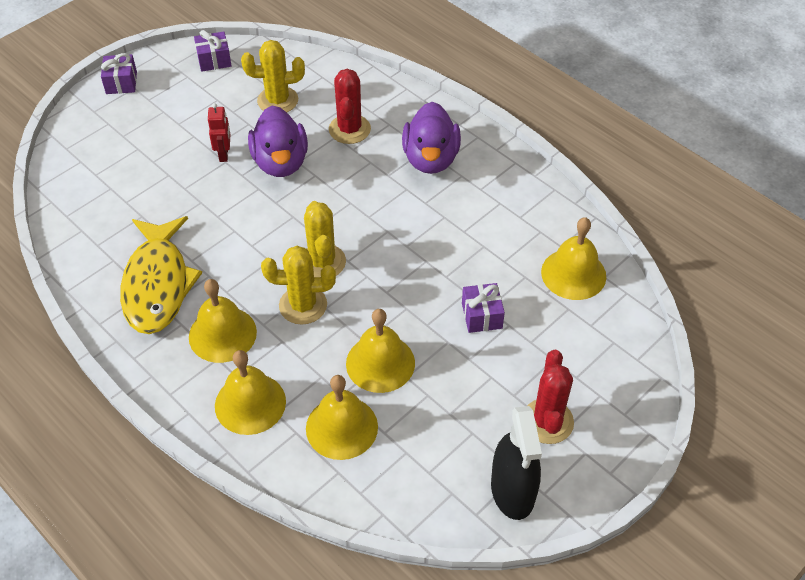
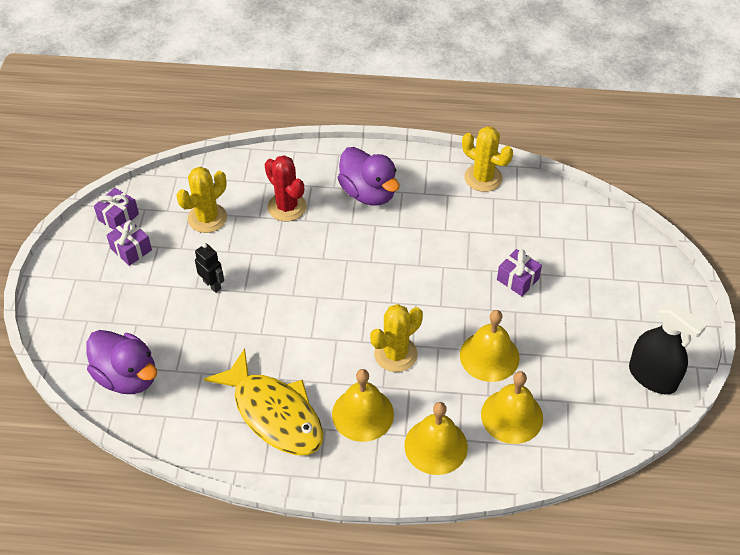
camera: 40 degrees left, 0 degrees up
(121, 83) = (59, 281): purple gift -> purple gift (131, 249)
(224, 154) = (212, 285): red robot -> black robot
(280, 162) = (263, 263): purple duck -> purple duck (127, 376)
(322, 262) = (375, 315): yellow cactus -> yellow cactus (483, 178)
(547, 421) = (626, 319): red cactus -> none
(573, 274) = (543, 213): yellow bell -> none

